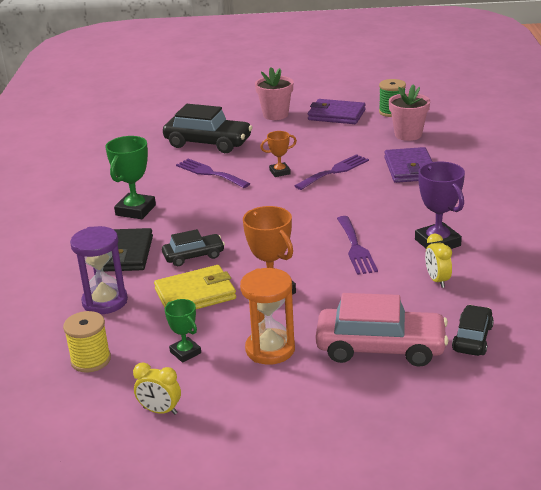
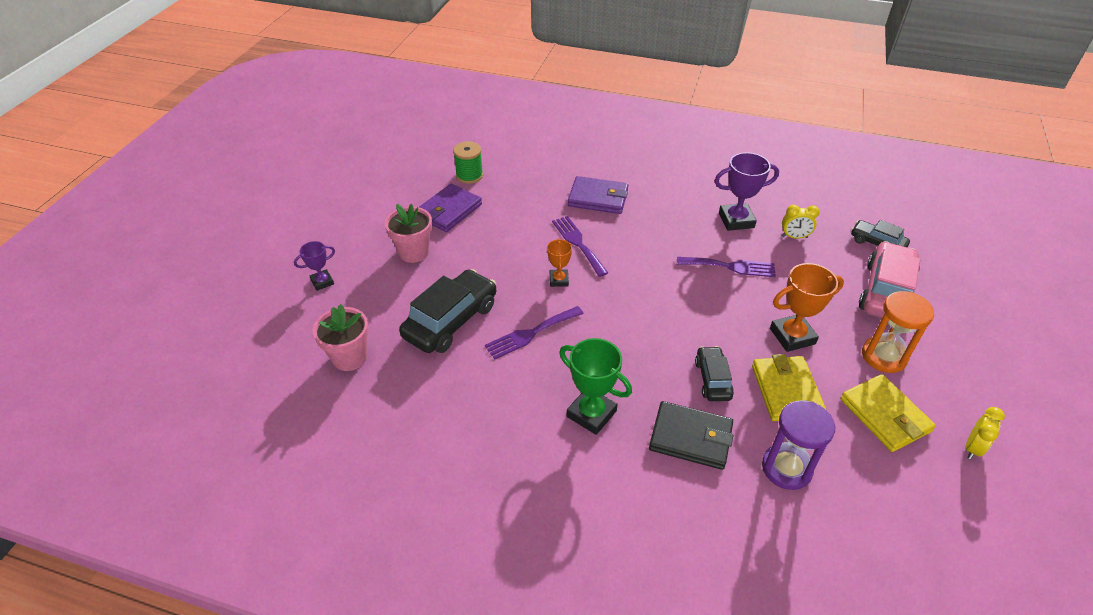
camera: 75 degrees left, 15 degrees up
(91, 360) = (893, 493): yellow spool -> none
(185, 352) = (884, 415): green trophy -> yellow wallet
(224, 96) = (322, 282): none -> purple trophy
(408, 135) = (527, 180): pink flower pot -> pink flower pot (349, 357)

